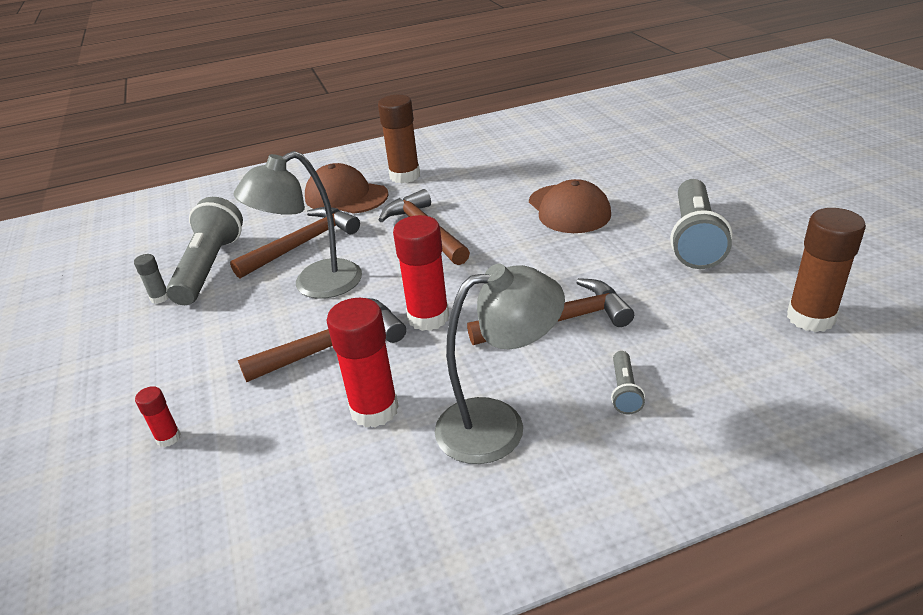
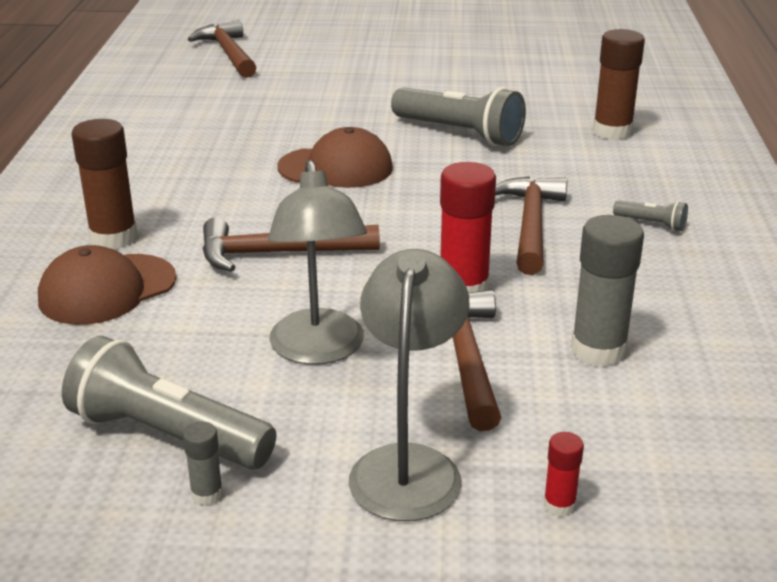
camera: 70 degrees left, 5 degrees down
(302, 244) = (200, 344): brown hammer -> brown hammer (228, 53)
(374, 409) = (598, 350): red glue stick -> grey glue stick
(498, 425) = (662, 289): grey lamp -> grey lamp (408, 465)

